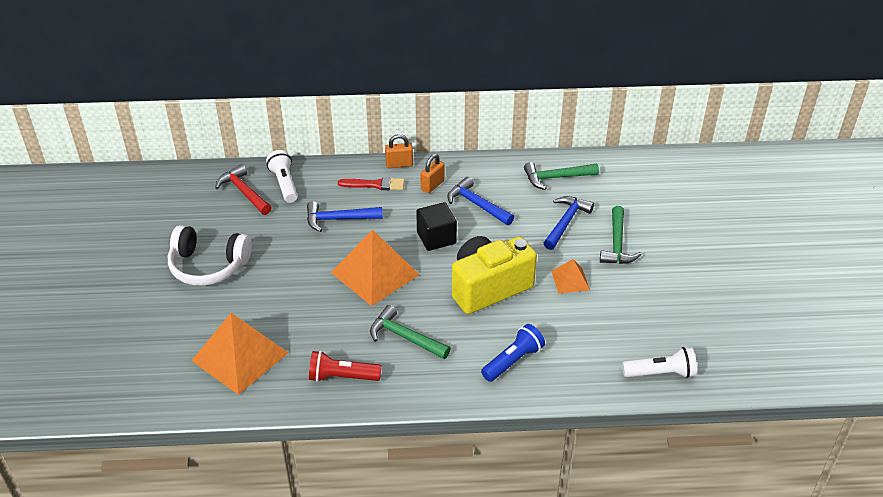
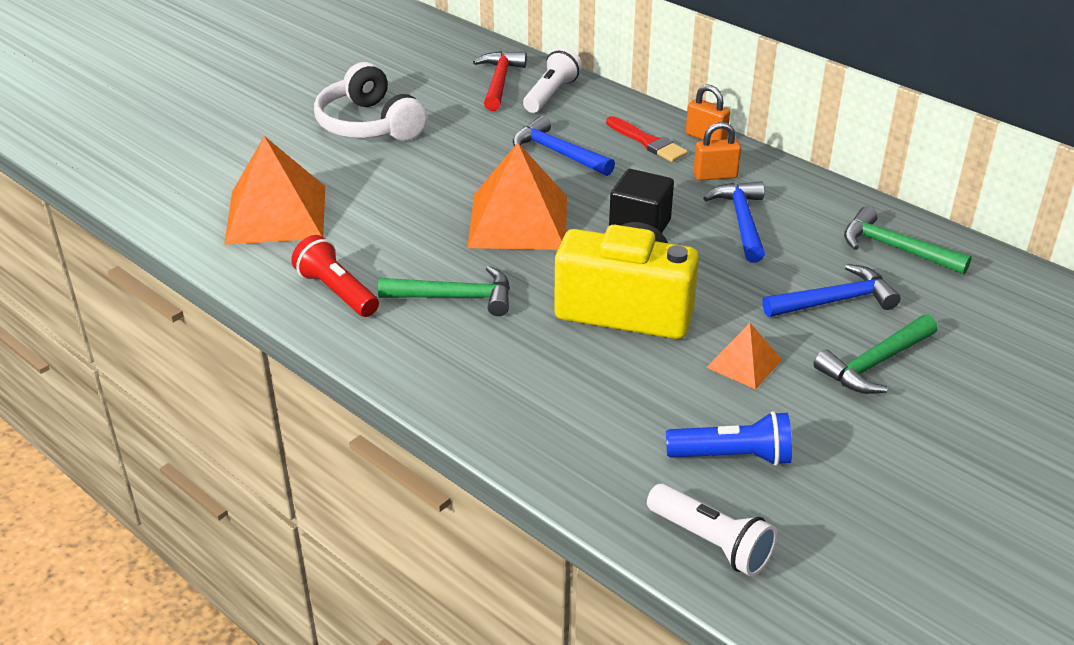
camera: 45 degrees right, 5 degrees down
(405, 337) = (455, 297): green hammer -> green hammer turned 105 degrees clockwise
(513, 361) = (538, 398): blue flashlight -> blue flashlight (732, 456)

